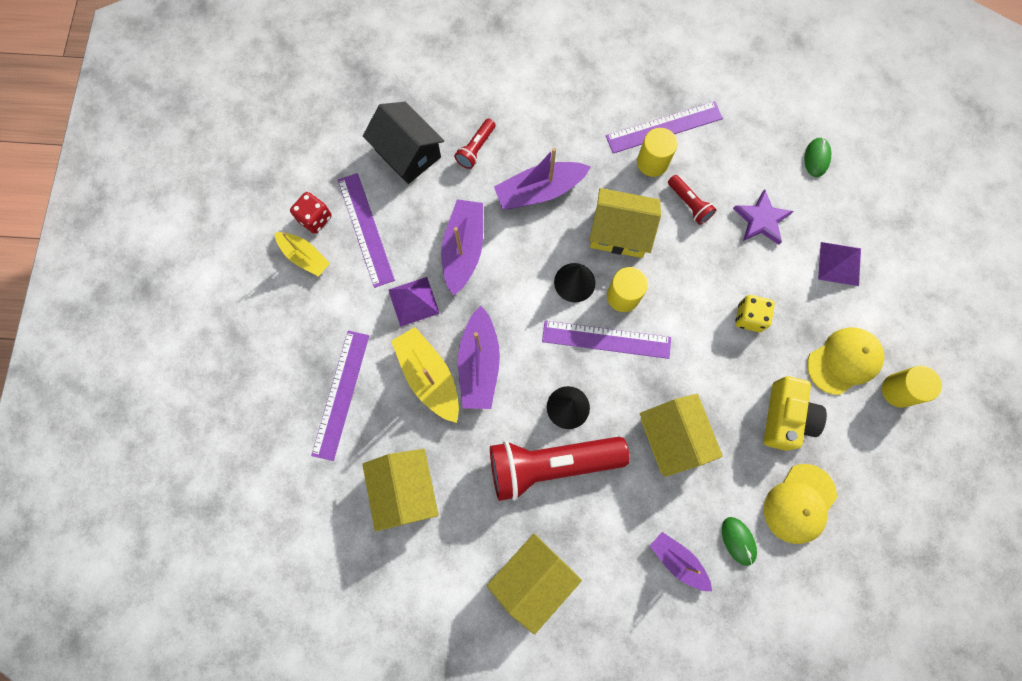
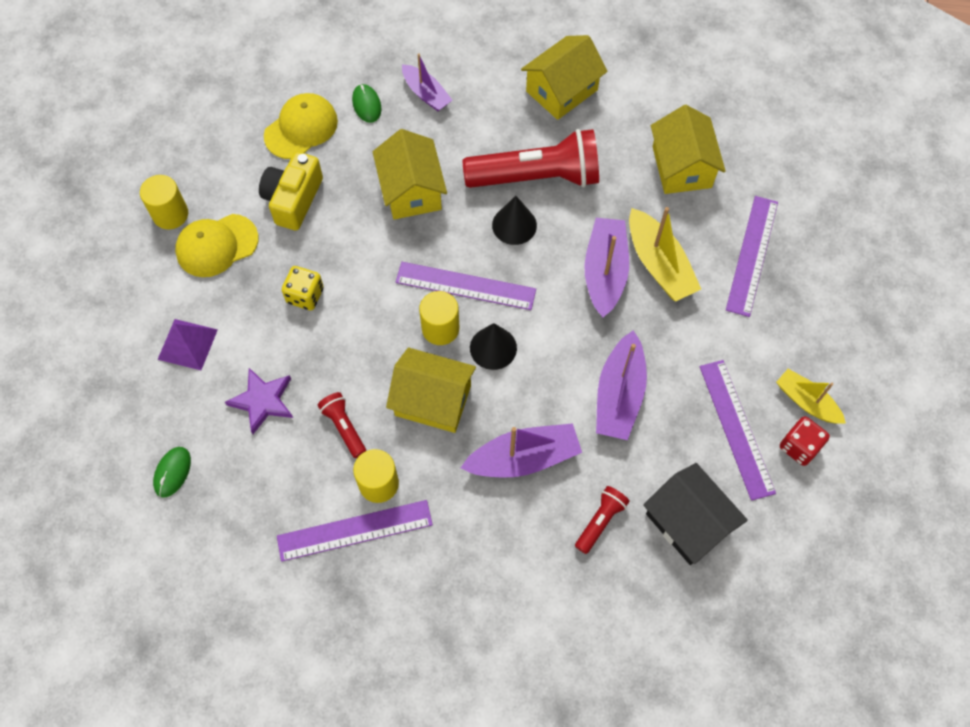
camera: 175 degrees left, 10 degrees down
(413, 301) = (677, 342): purple pyramid -> none

